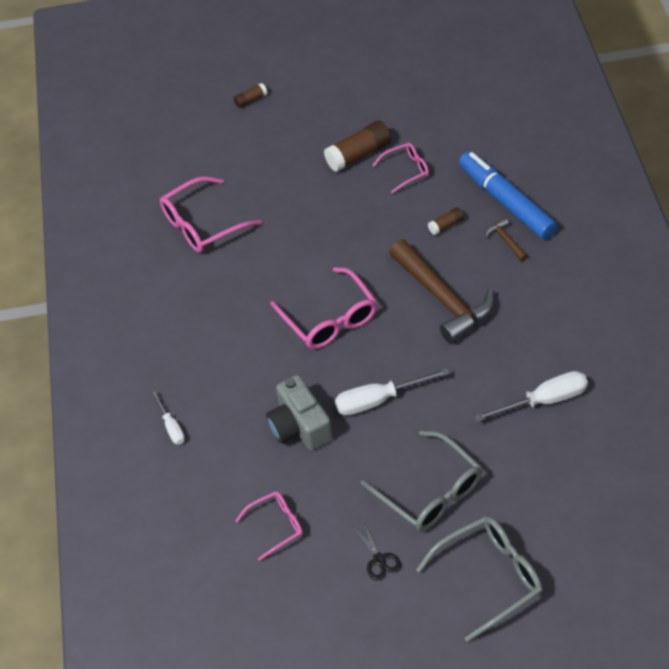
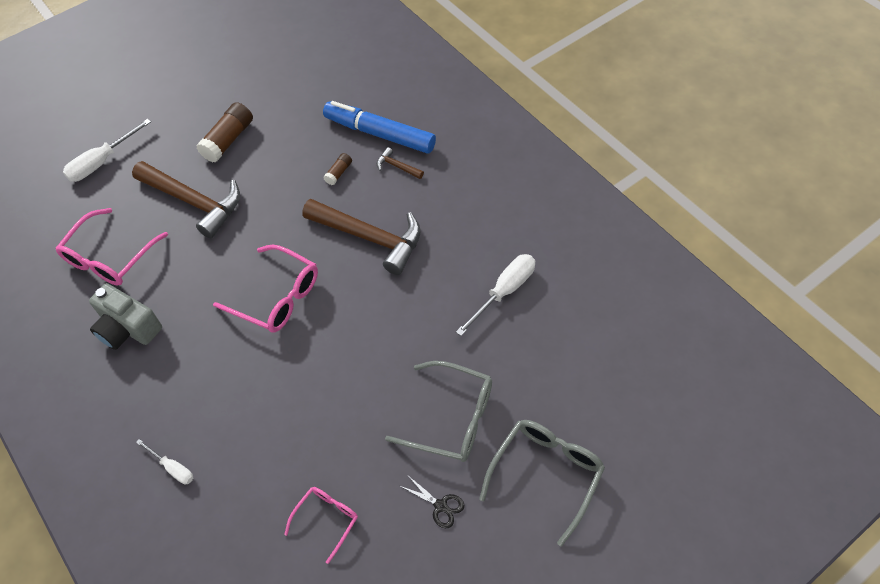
camera: 30 degrees left, 5 degrees up
(251, 100) = (102, 127): brown glue stick -> none
(299, 202) = (194, 202): none -> brown hammer
(299, 426) = (300, 411): grey camera -> grey camera (128, 328)
(378, 400) = (361, 353): white screwdriver -> white screwdriver (102, 162)
(406, 170) = (278, 138): pink glasses -> none

